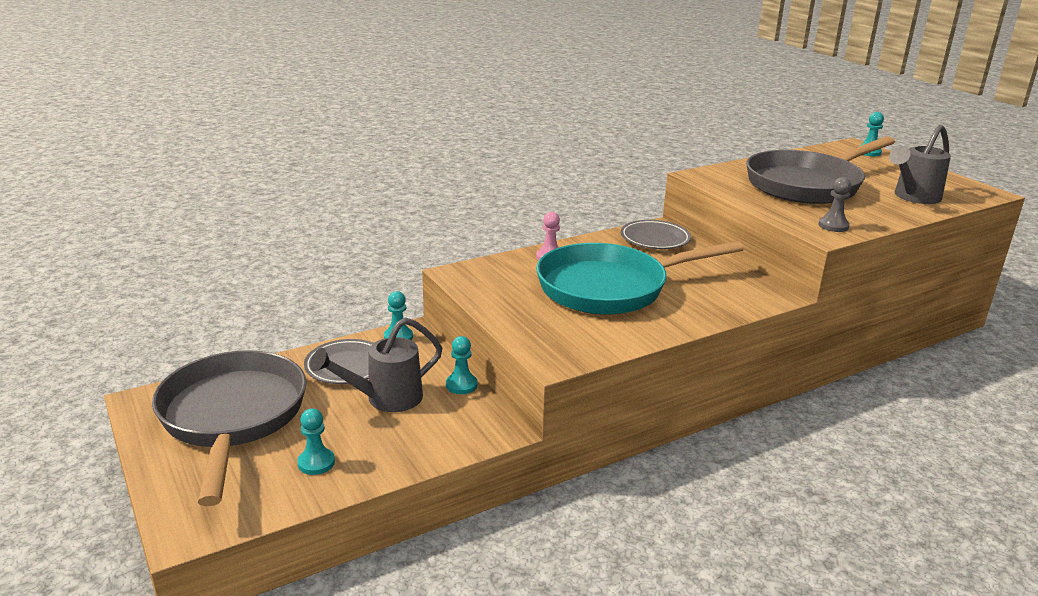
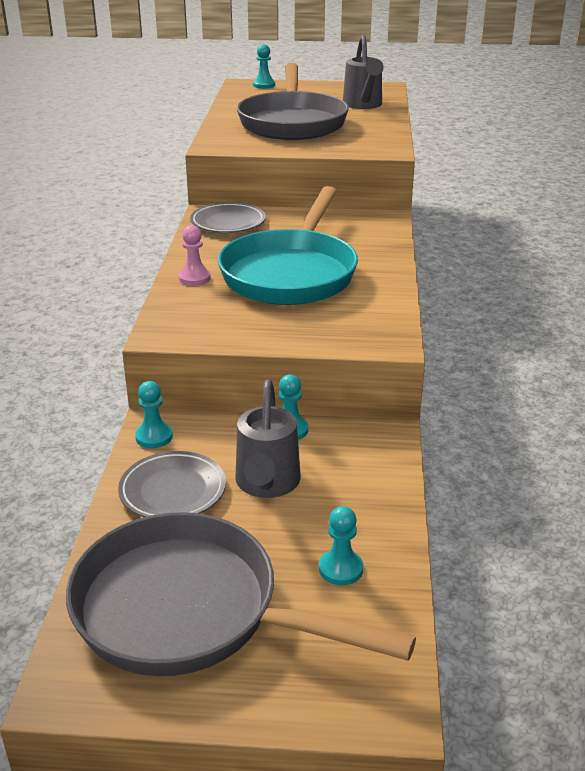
camera: 55 degrees left, 5 degrees up
(833, 226) = (377, 143): grey pawn -> none

